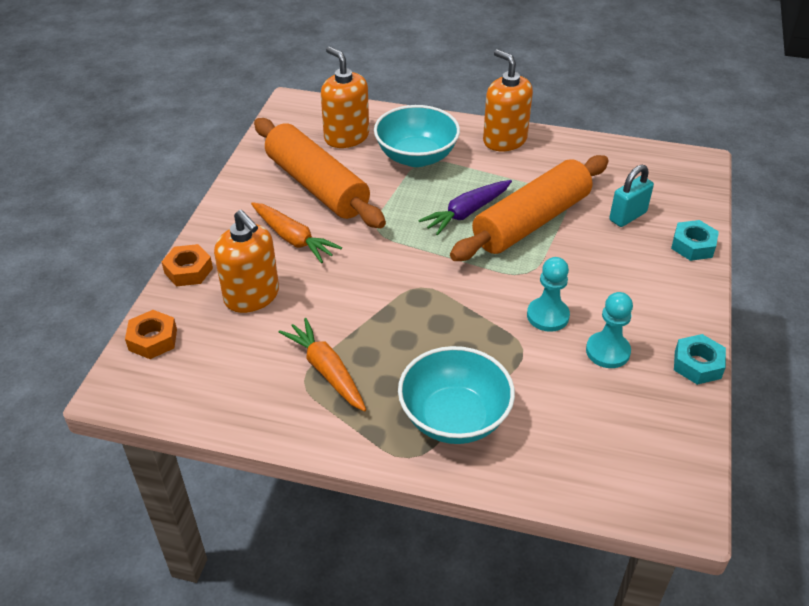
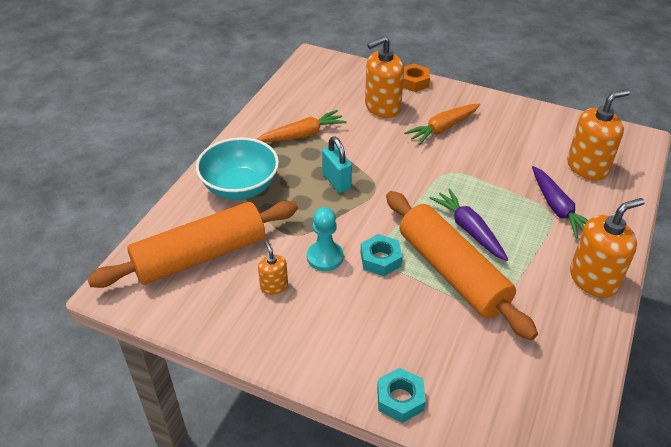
camera: 100 degrees right, 0 degrees up
(153, 339) = (351, 69): orange nut -> none
(317, 186) = (511, 144): orange rolling pin -> orange rolling pin (200, 256)
(416, 157) = (557, 208): turquoise bowl -> purple carrot
(607, 351) = (274, 286): turquoise pawn -> orange soap dispenser
(627, 216) = (455, 353): turquoise padlock -> turquoise padlock (336, 181)
(697, 364) = (239, 345): turquoise nut -> turquoise nut (380, 259)

